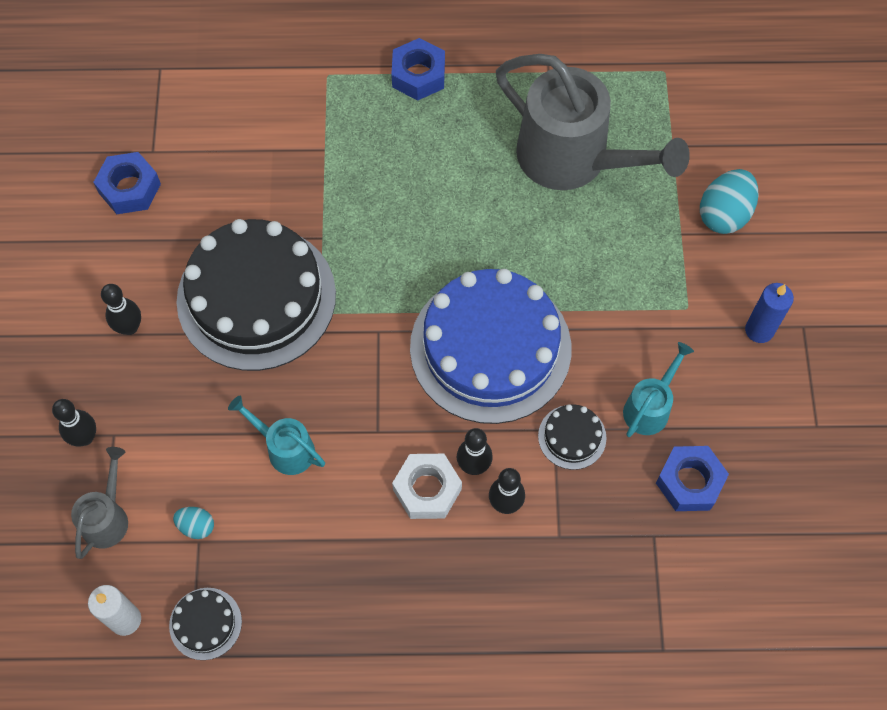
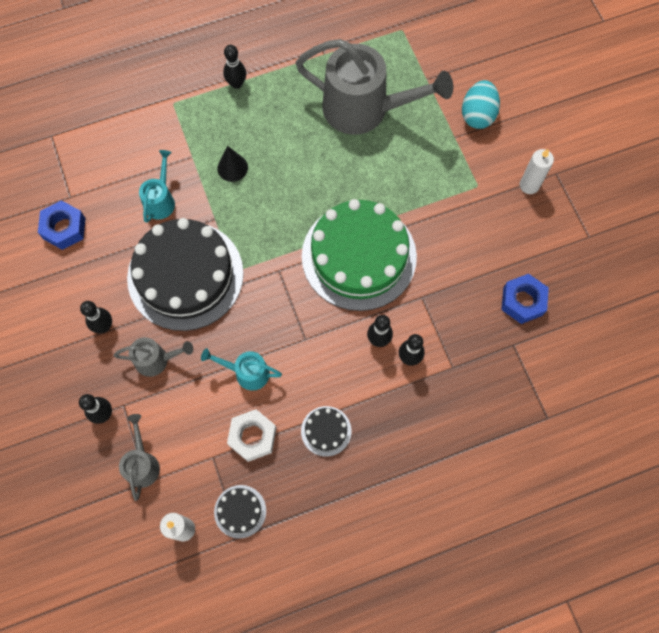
camera: 20 degrees left, 5 degrees up
(178, 392) = (157, 360): none -> grey watering can
(196, 526) = (207, 447): turquoise egg -> none
(370, 180) = (232, 168): none -> black cone
(418, 75) = (236, 84): blue nut -> black bowling pin
(427, 489) = (354, 367): white nut -> white nut (252, 437)
(490, 348) = (359, 256): blue cake -> green cake
(572, 437) = (435, 298): black cake -> black cake (326, 431)
(650, 407) = (478, 260): turquoise watering can -> turquoise watering can (161, 200)
(759, 330) = (529, 185): blue candle -> white candle

